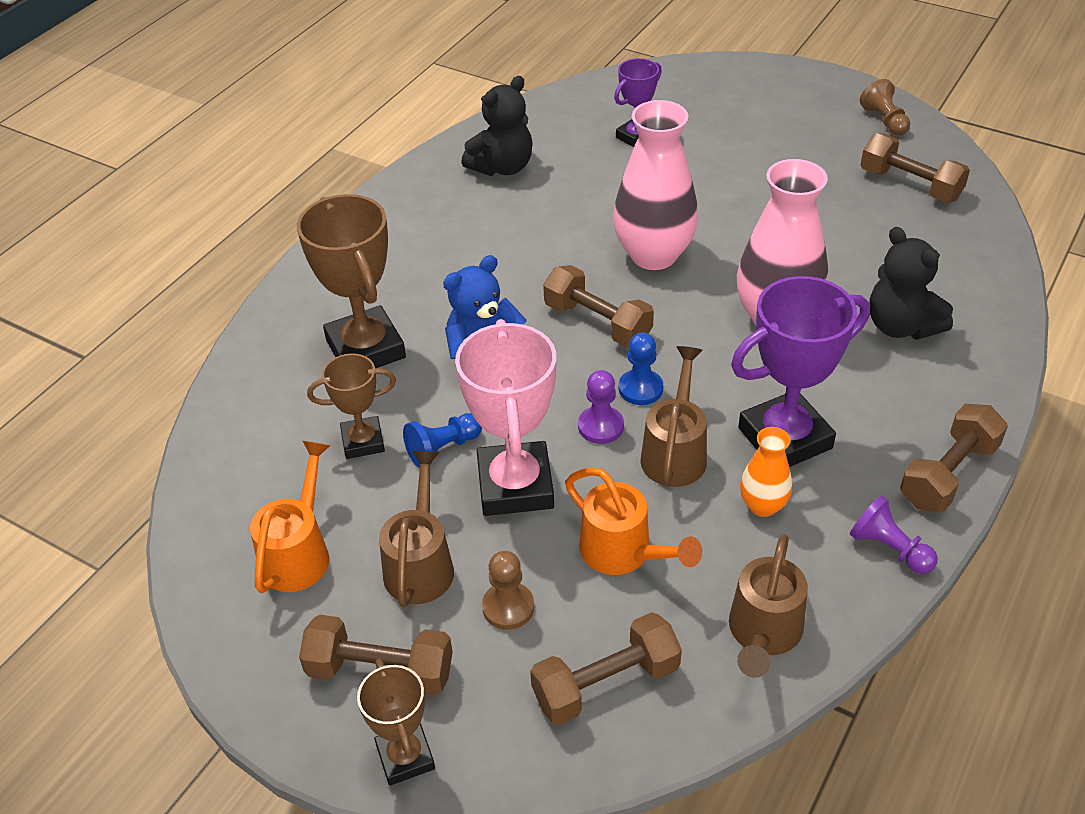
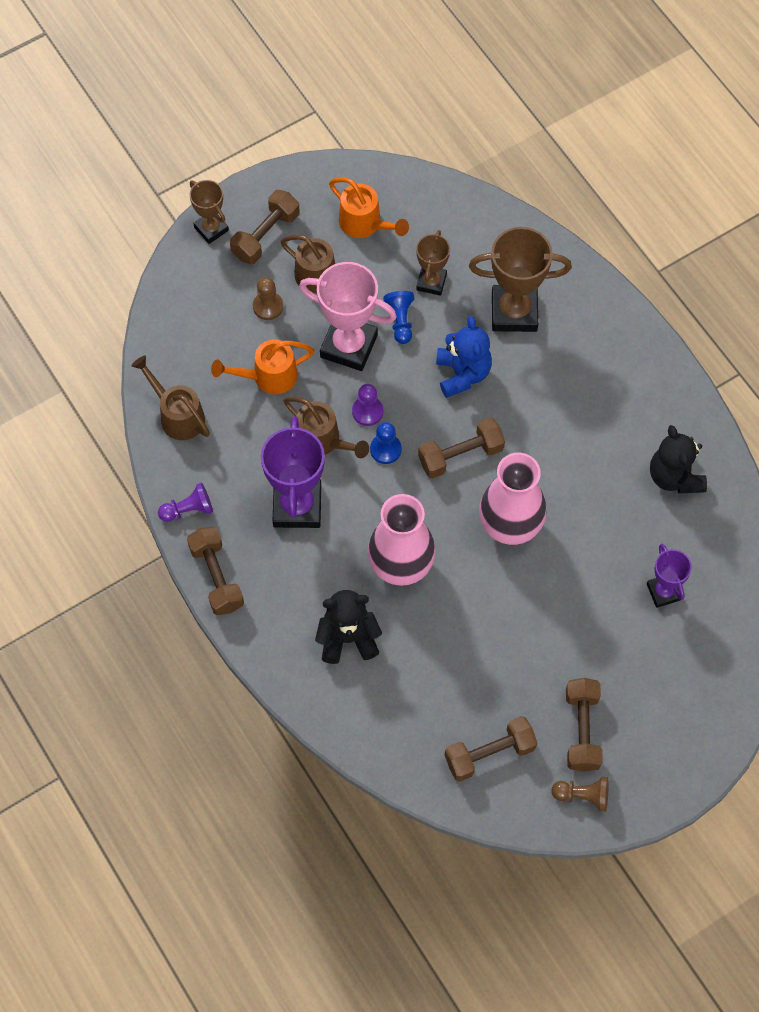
camera: 115 degrees right, 20 degrees up
(405, 757) = (211, 229): brown trophy -> brown trophy turned 45 degrees clockwise
(606, 684) = (195, 329): brown dumbbell -> brown dumbbell (582, 730)
(763, 505) = (256, 464): orange vase -> none

